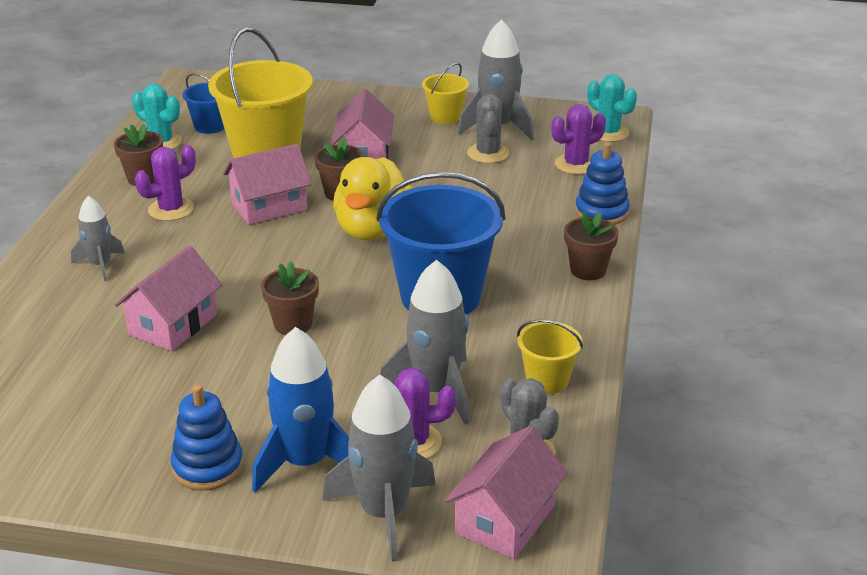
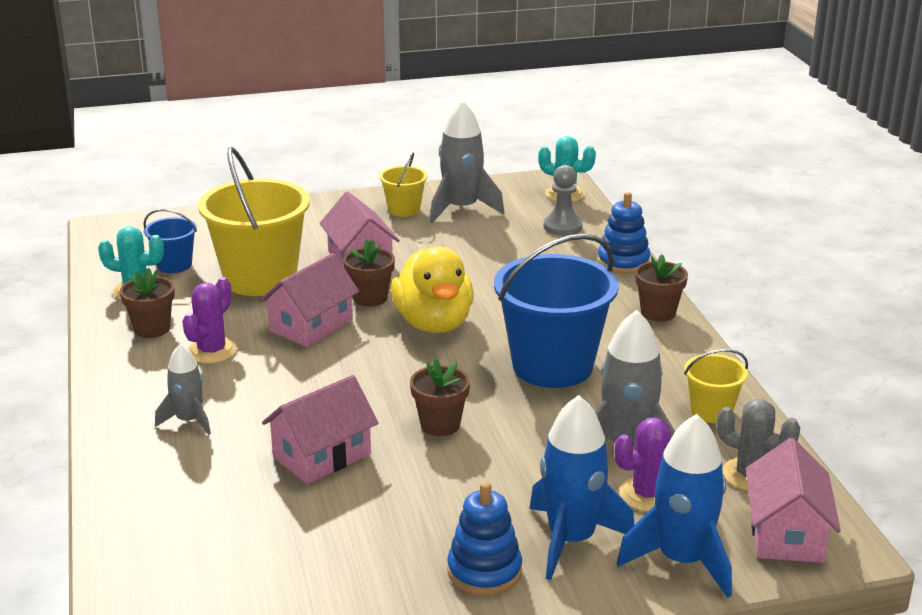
camera: 25 degrees left, 5 degrees down
(173, 324) = (322, 456): pink house -> pink house turned 45 degrees clockwise
(384, 513) = (682, 560): grey rocket -> blue rocket
(488, 153) = (475, 234): grey cactus -> none
(576, 164) = (562, 227): purple cactus -> grey pawn

